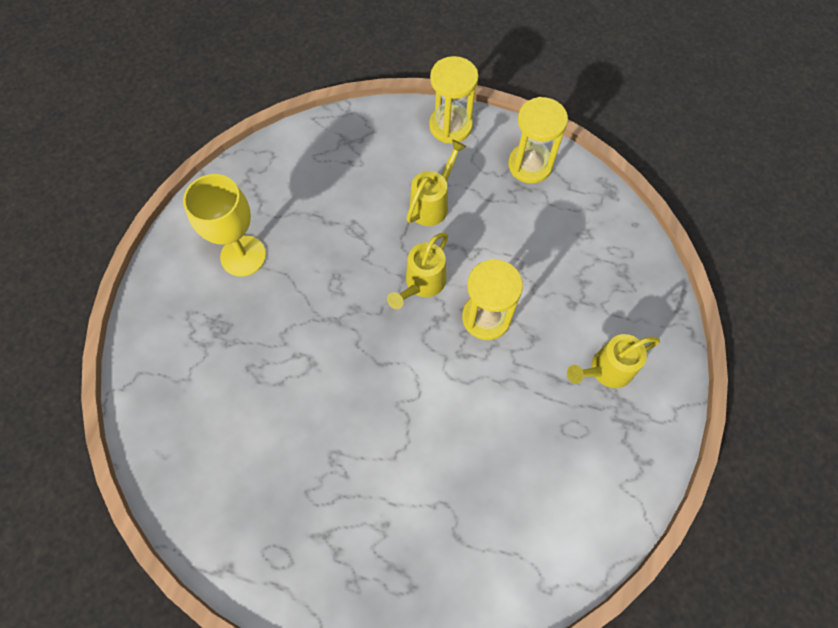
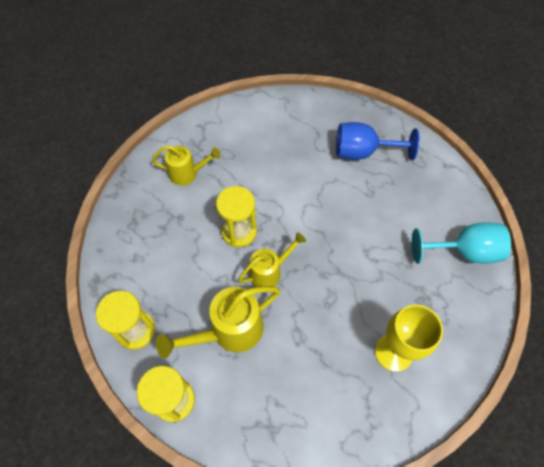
camera: 155 degrees left, 5 degrees down
(178, 419) = (463, 252): none -> turquoise goblet
(370, 531) = (363, 152): none -> blue goblet
(432, 204) = (229, 331): yellow watering can -> yellow watering can, size x1.56

